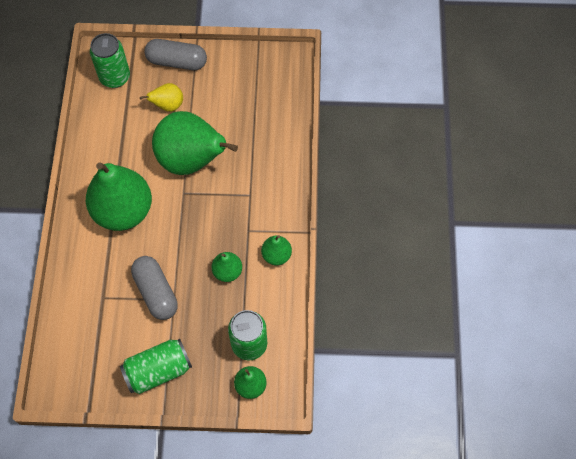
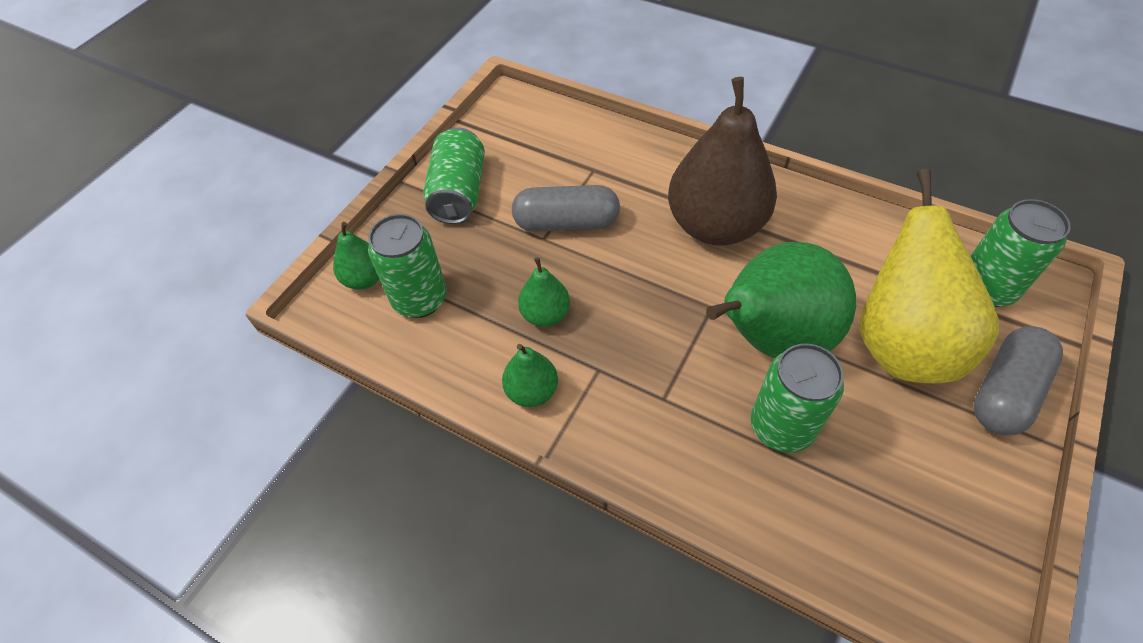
camera: 120 degrees right, 10 degrees down
(123, 211) = (715, 225): green pear -> brown pear
(168, 105) = (901, 343): yellow pear -> yellow pear, size x2.15
(240, 142) = (781, 426): none -> green can

